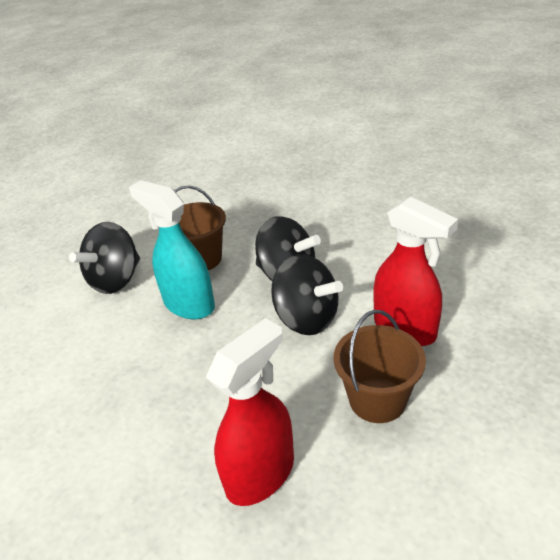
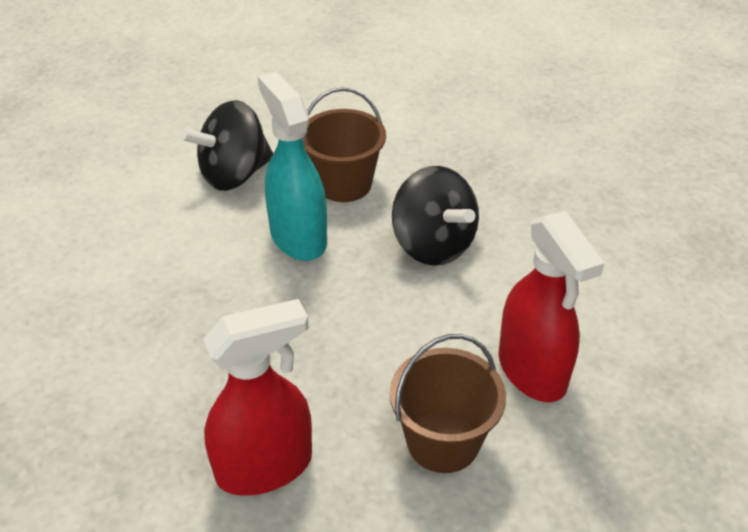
camera: 20 degrees right, 5 degrees up
(306, 318) = (422, 309): black spinning top -> none

